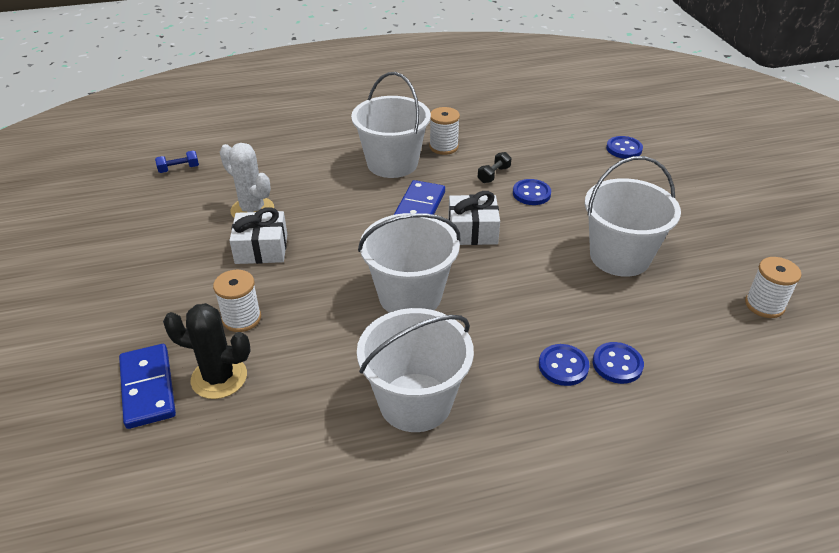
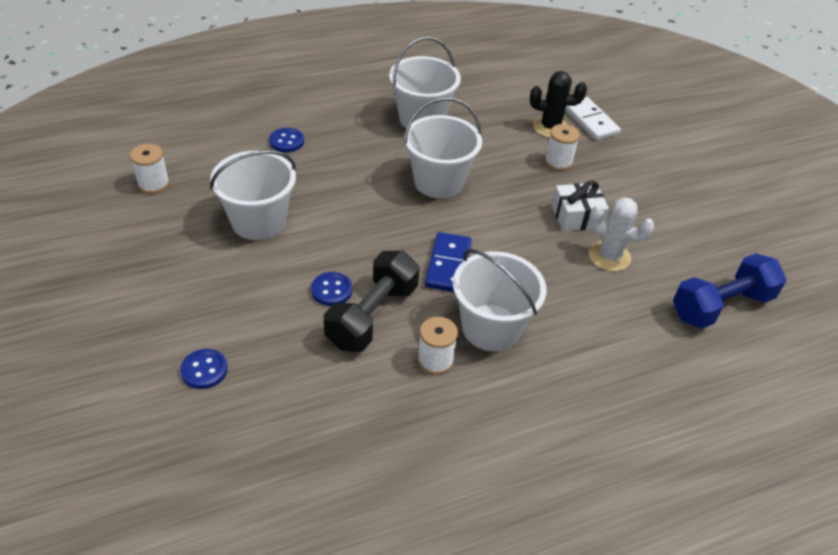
camera: 170 degrees right, 5 degrees up
(147, 388) = (590, 121): blue domino -> white domino
(179, 169) = (721, 306): blue dumbbell -> blue dumbbell, size x2.44
(472, 231) = (392, 242): white gift -> none
(493, 175) = (372, 316): black dumbbell -> black dumbbell, size x2.44
(563, 366) = (324, 139): blue button -> none

